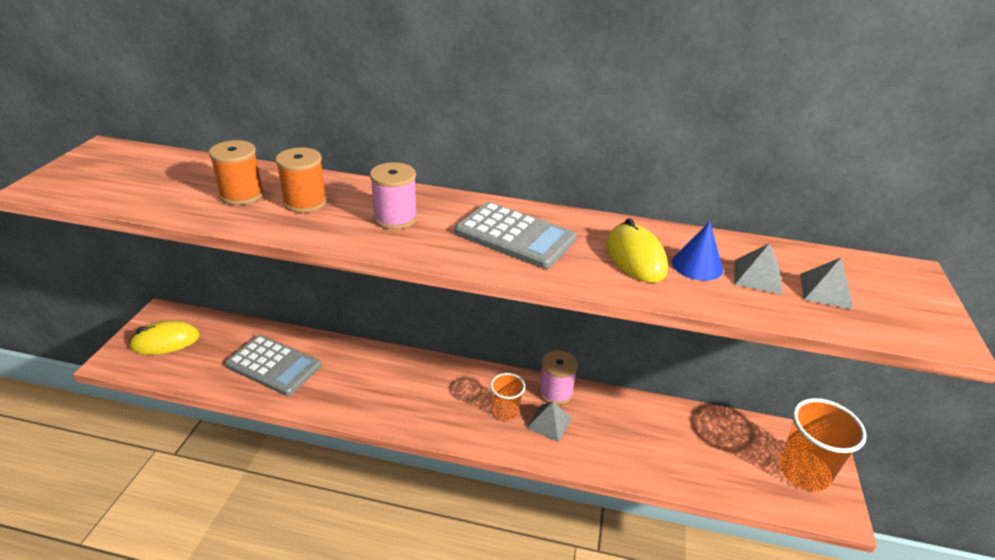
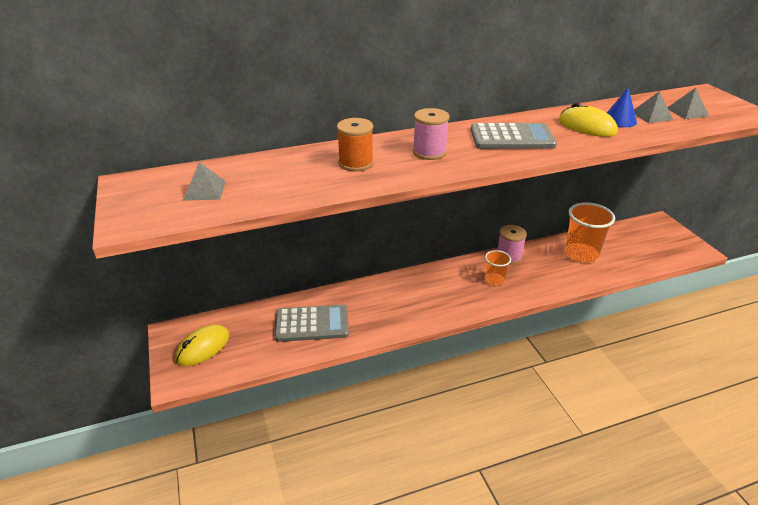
camera: 30 degrees left, 0 degrees up
(241, 195) = (303, 174): orange spool -> none
(549, 423) = (524, 274): grey pyramid -> grey pyramid (205, 190)
(803, 472) = (667, 239): orange cup -> orange cup (581, 254)

